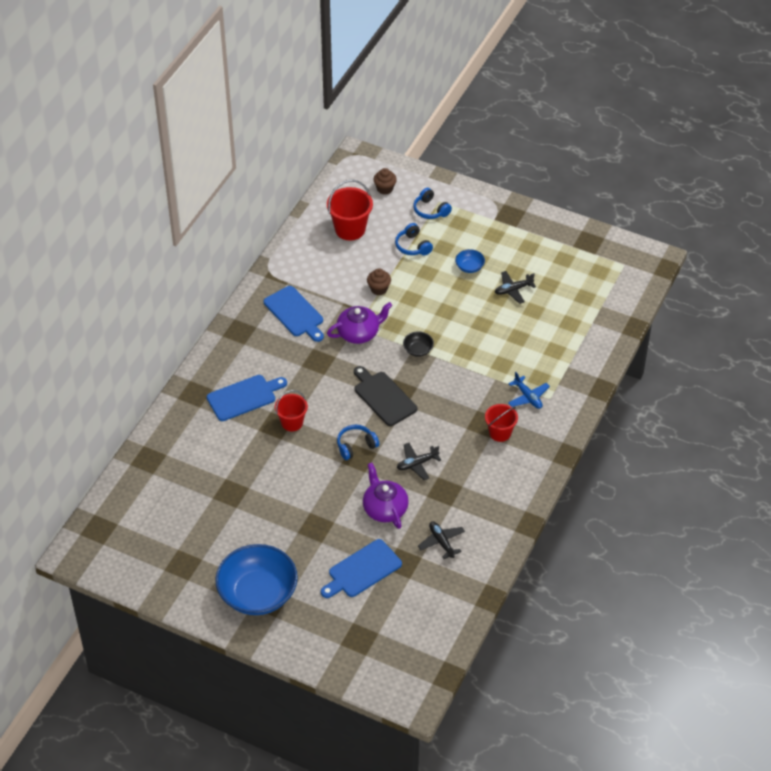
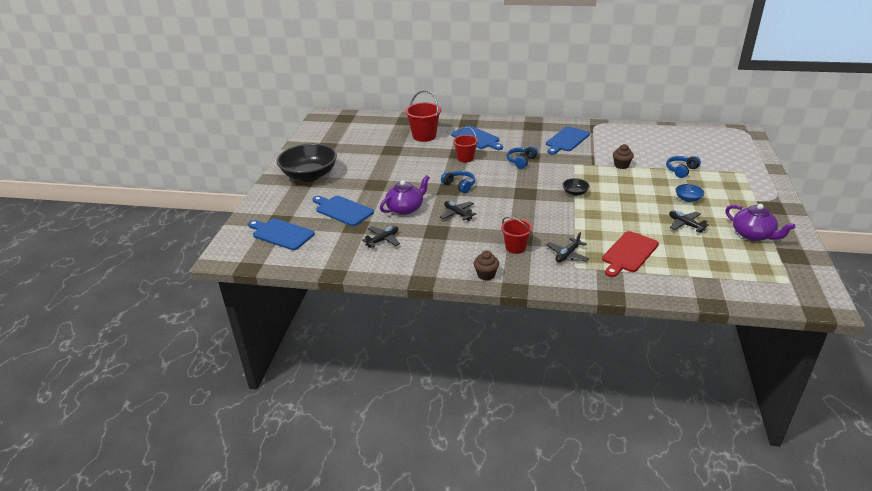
camera: 75 degrees right, 15 degrees down
(257, 593) = (309, 175): blue bowl -> black bowl
(350, 229) = (668, 144): red bucket -> red bucket (424, 136)
(359, 333) = (570, 166): purple teapot -> purple teapot (753, 235)
(383, 397) = (515, 187): black cutting board -> none
(385, 189) = (727, 148): brown cupcake -> brown cupcake (486, 275)
(389, 638) = (281, 234): none -> blue cutting board
(430, 210) = (729, 170): blue headphones -> blue headphones (521, 161)
(528, 397) = (567, 255): blue plane -> black plane
(543, 351) = (629, 253): none -> red cutting board

